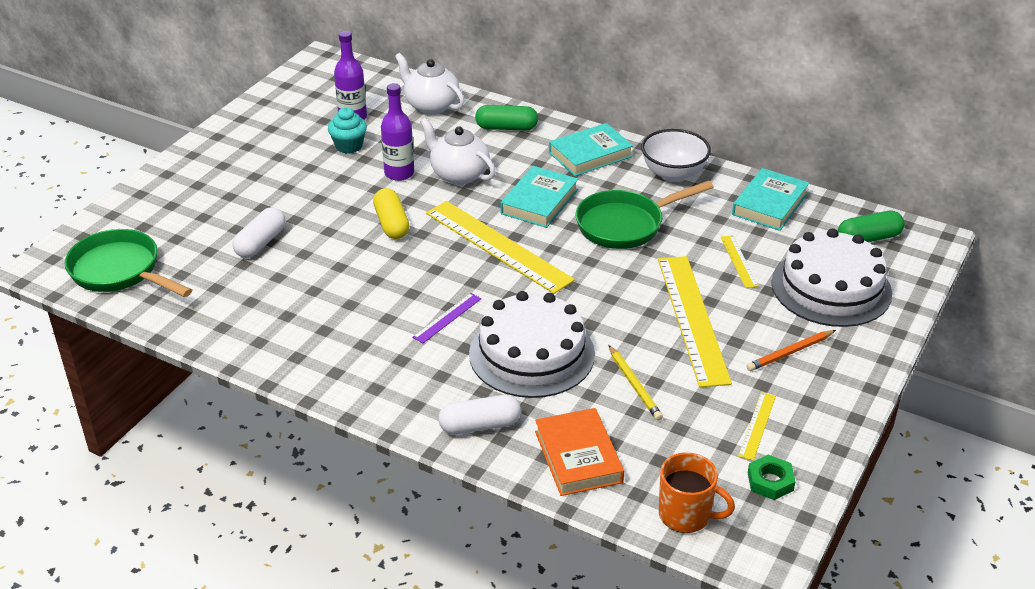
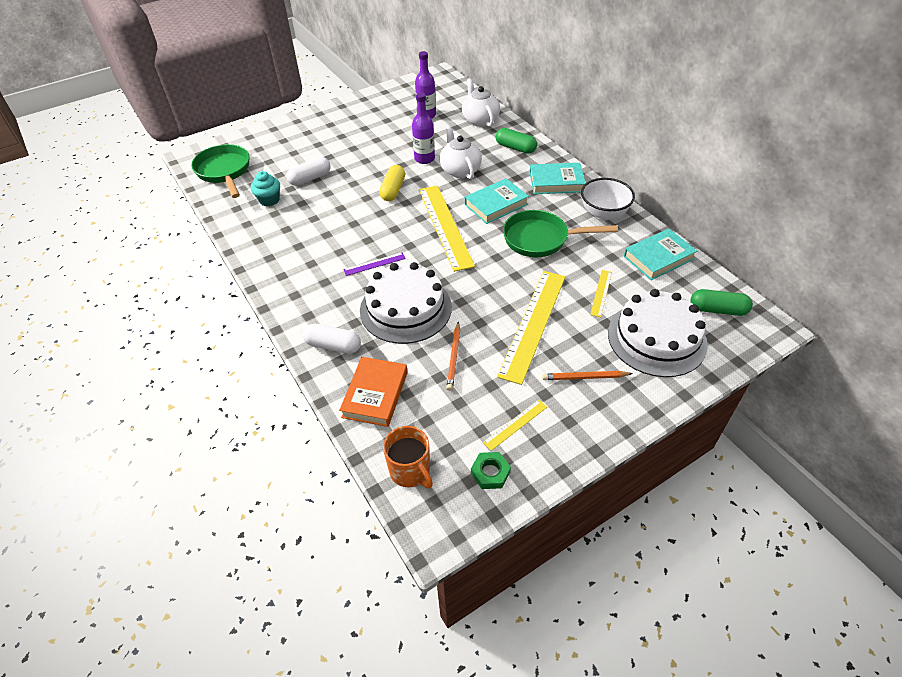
camera: 30 degrees right, 10 degrees up
(349, 146) = (409, 133): turquoise cupcake -> turquoise cupcake (269, 200)
(634, 385) = (454, 357): yellow pencil -> orange pencil

